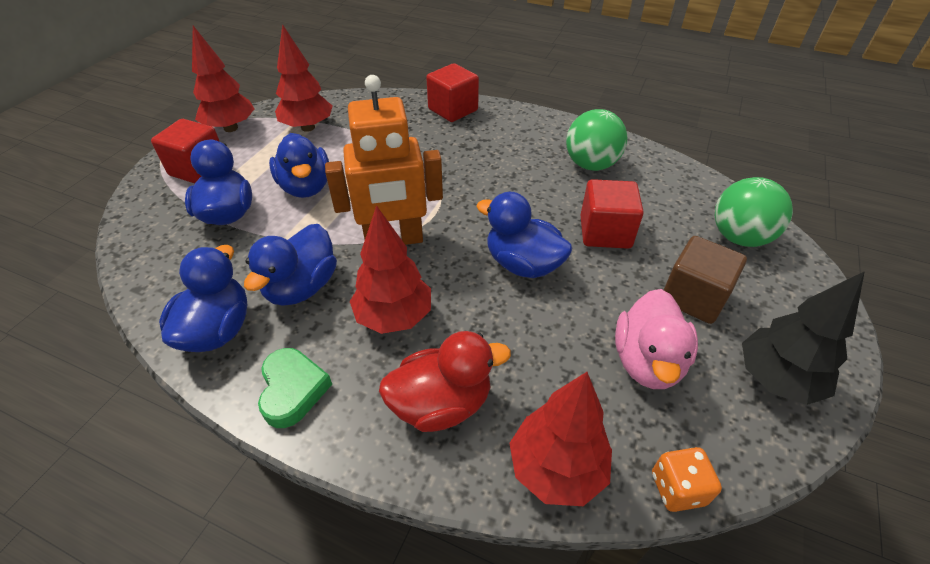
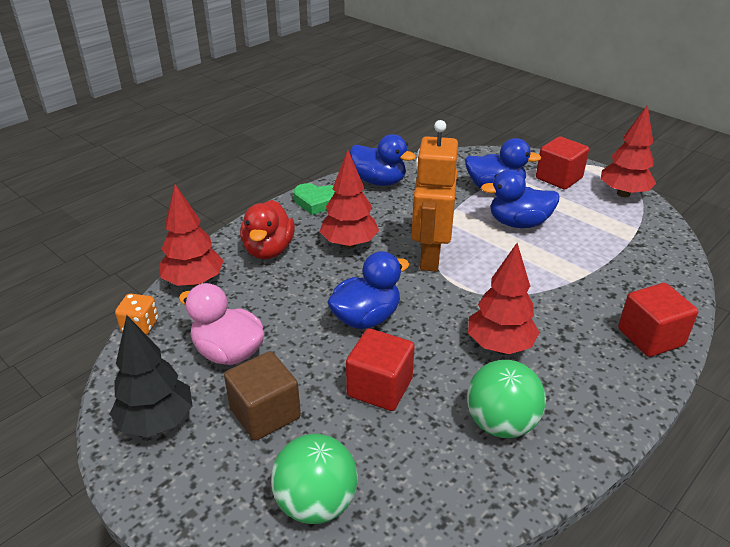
camera: 110 degrees right, 10 degrees down
(302, 287) = (399, 212): blue duck -> none
(308, 127) = (619, 233): red tree -> red tree (500, 345)

